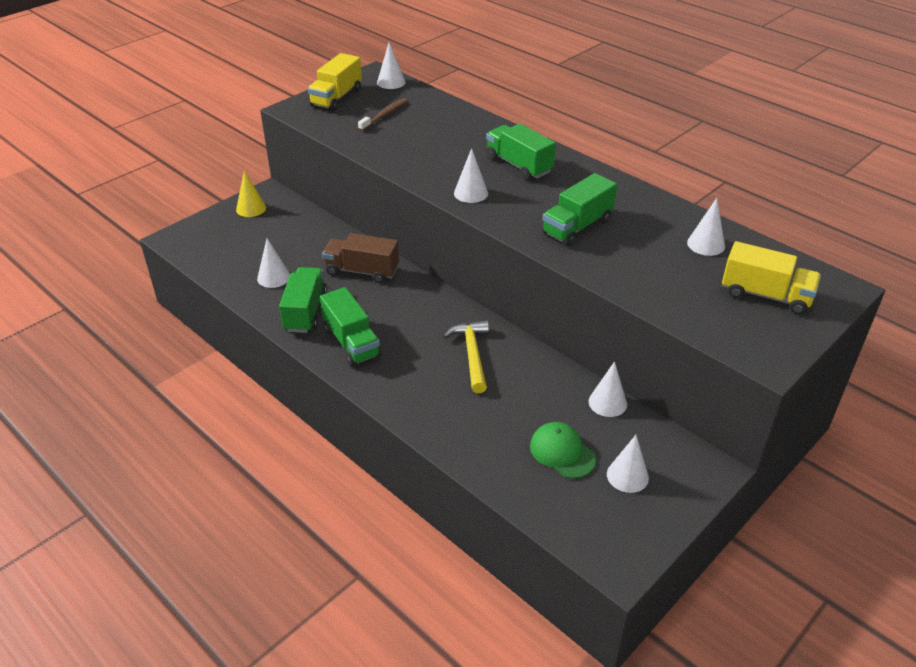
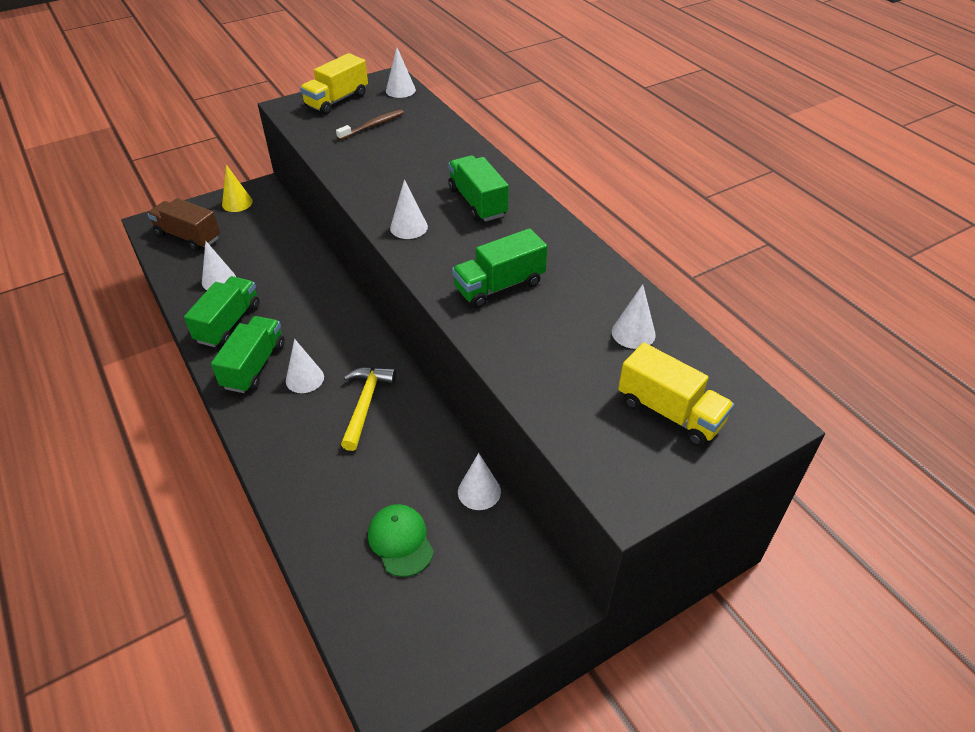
camera: 15 degrees right, 5 degrees up
(351, 342) = (254, 366): green truck -> green truck turned 150 degrees counterclockwise
(362, 271) = (305, 288): brown truck -> brown truck (188, 236)
(627, 476) = (456, 587): white cone -> white cone (305, 379)

